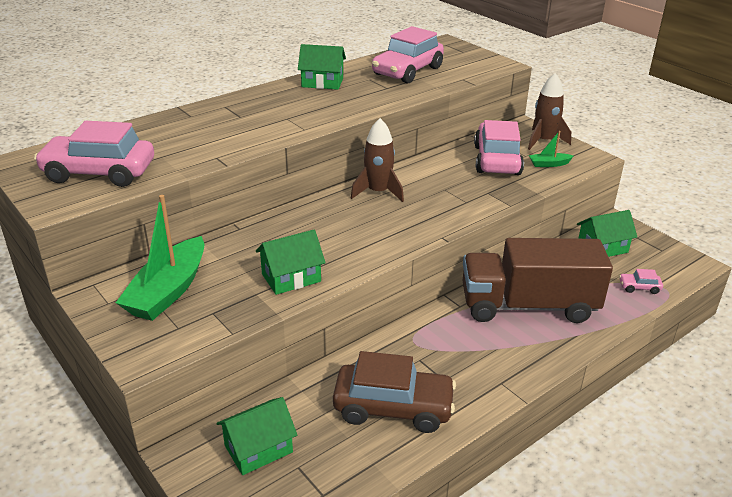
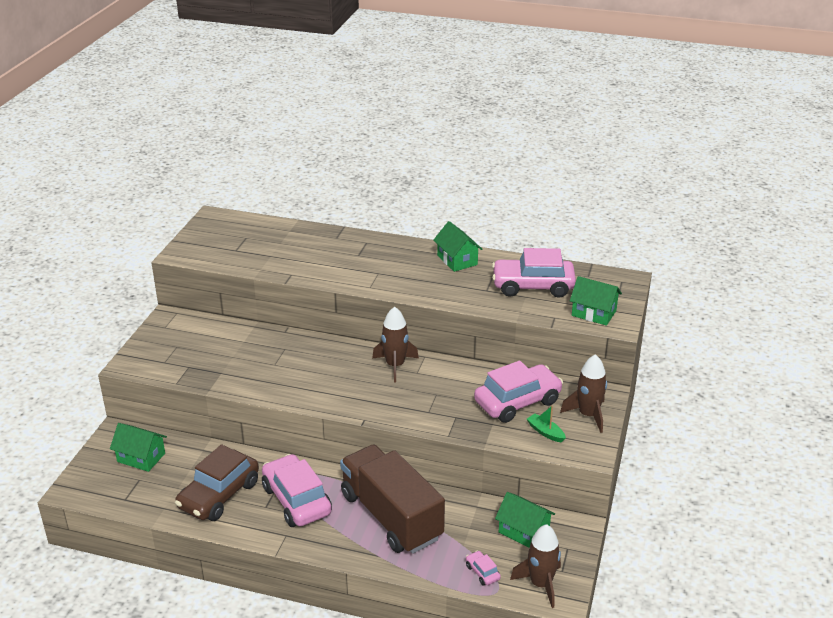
camera: 55 degrees right, 0 degrees up
(99, 173) = (228, 247): pink car -> pink car (296, 500)
(168, 291) = (194, 341): green boat -> none
(291, 277) = (250, 378): green house -> green house (594, 313)
(393, 407) = (219, 495): brown car -> brown car turned 60 degrees clockwise
(672, 266) = (540, 584): none -> brown rocket

